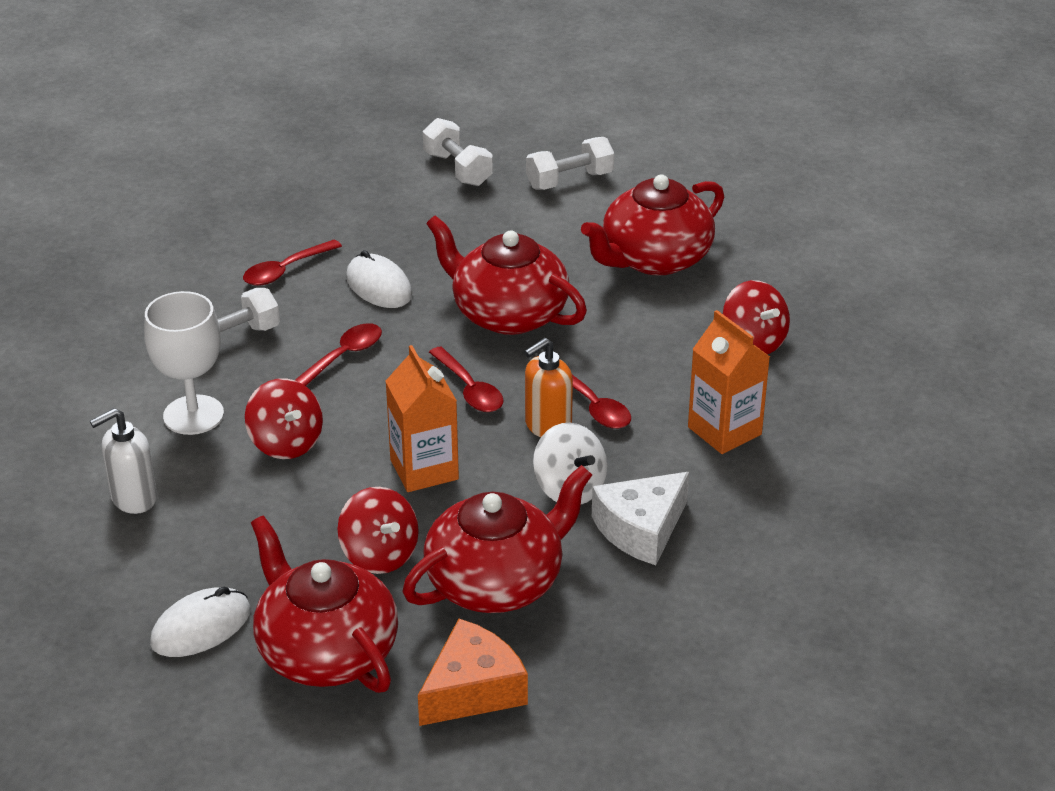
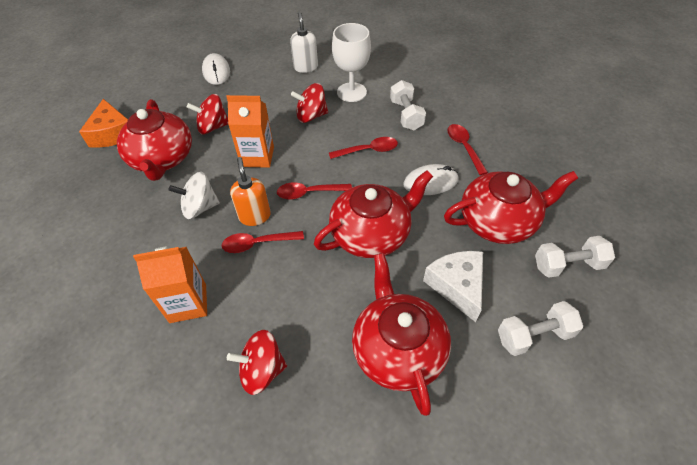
camera: 115 degrees right, 15 degrees up
(326, 652) = (173, 99): red teapot -> red teapot (498, 222)
(342, 357) = (368, 150): red spoon -> red spoon turned 75 degrees counterclockwise
(569, 180) = (534, 335): white dumbbell -> white dumbbell turned 75 degrees clockwise
(641, 529) = (147, 226): white cheese -> white cheese (457, 286)

